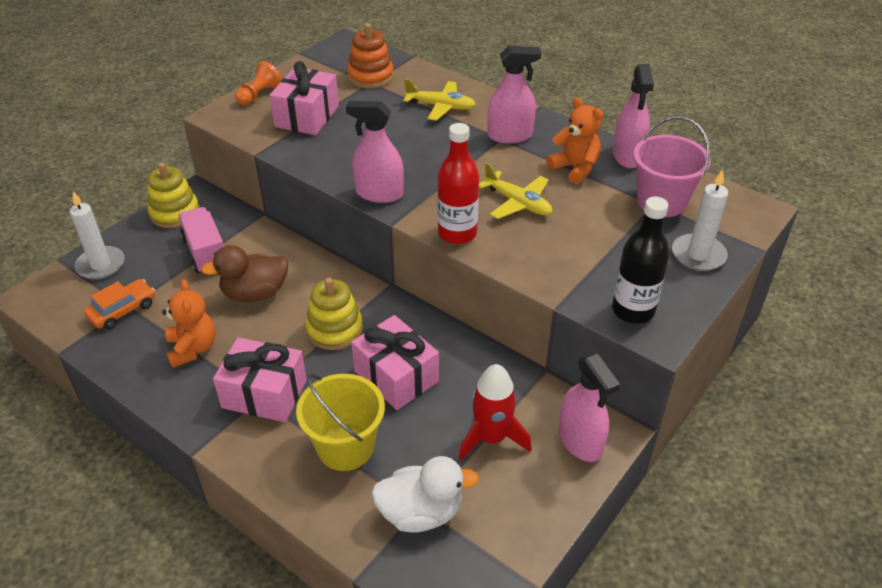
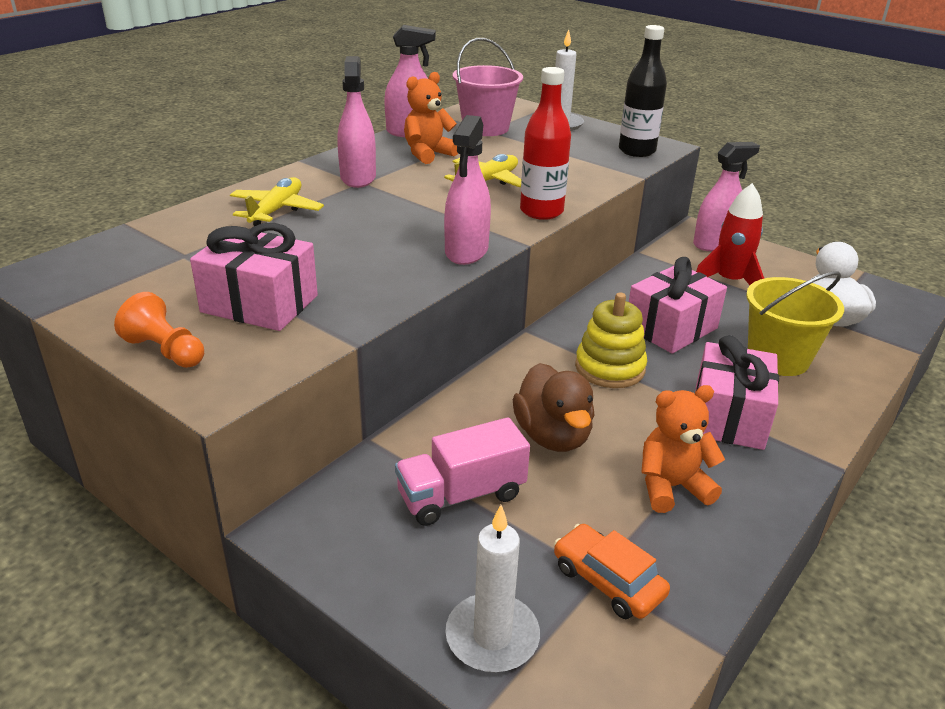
camera: 90 degrees left, 10 degrees down
(174, 213) = (345, 548): yellow stacking toy -> none
(370, 76) = (165, 254): orange stacking toy -> none

